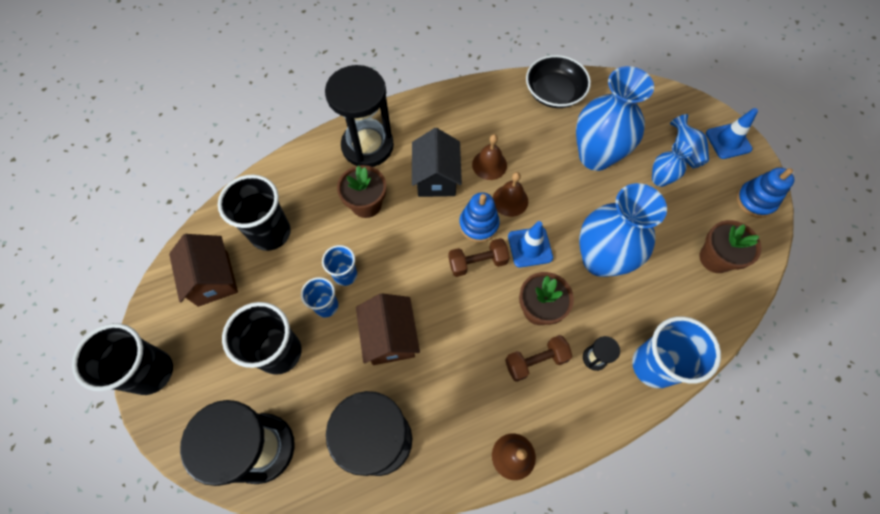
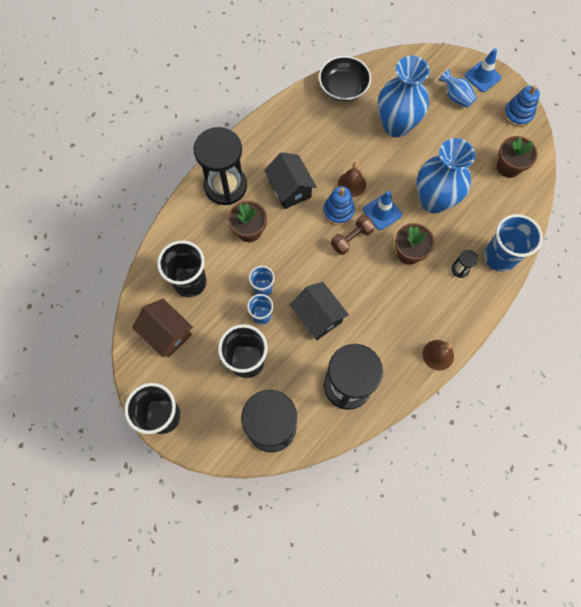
camera: 25 degrees left, 5 degrees up
(390, 337) = (318, 316): brown house -> black house
(489, 165) = (323, 163): brown bell -> none
(535, 361) = (423, 288): brown dumbbell -> none
(660, 179) = (448, 125): blue vase -> none

